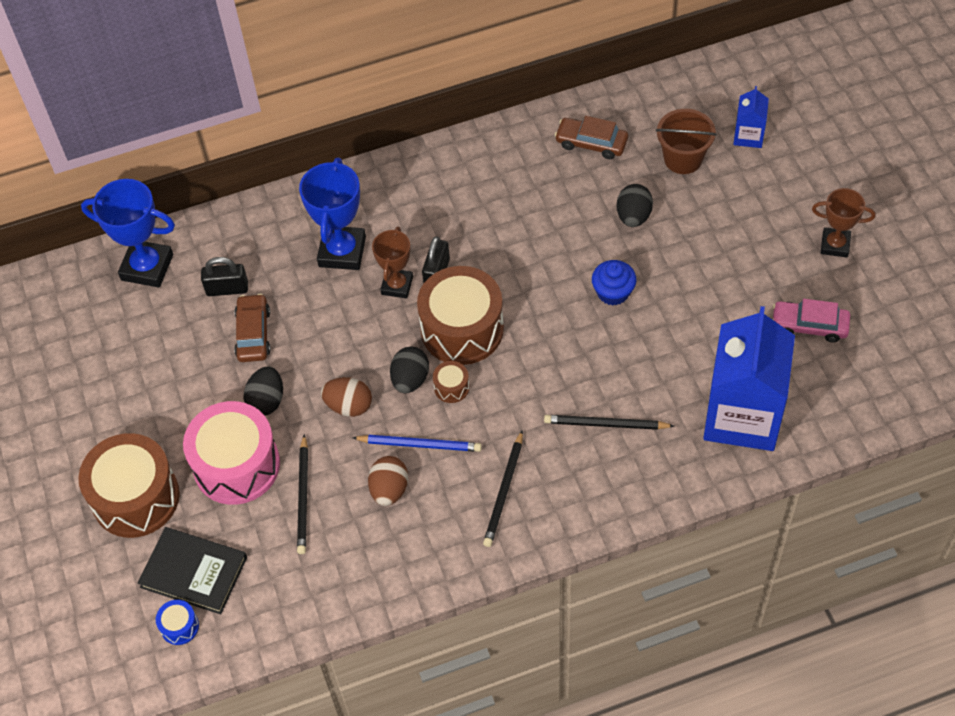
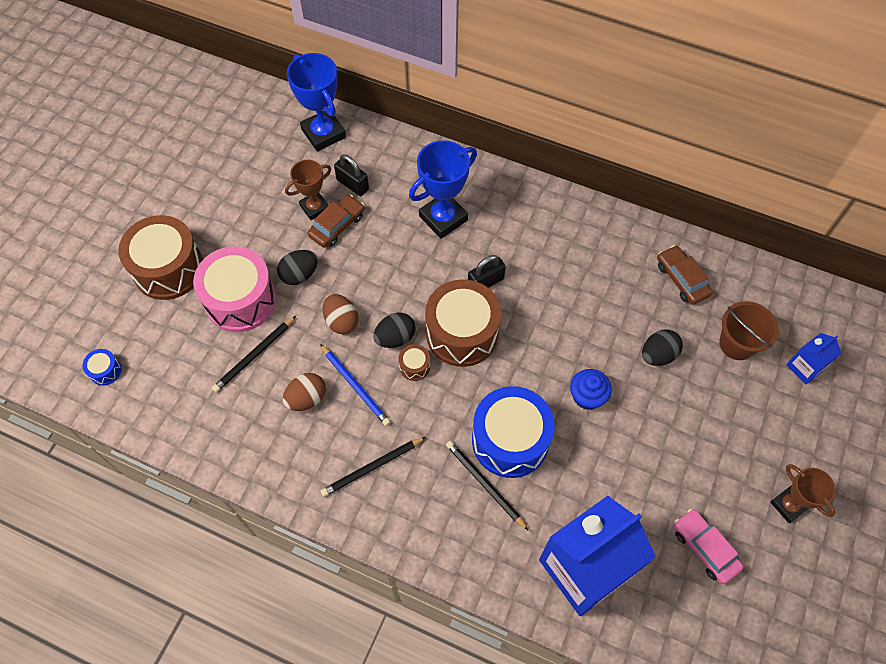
camera: 40 degrees right, 5 degrees up
(193, 572) = (148, 344): black book -> none
(397, 285) = (452, 269): brown trophy -> brown trophy (314, 207)
(589, 375) = (510, 440): none -> blue drum

